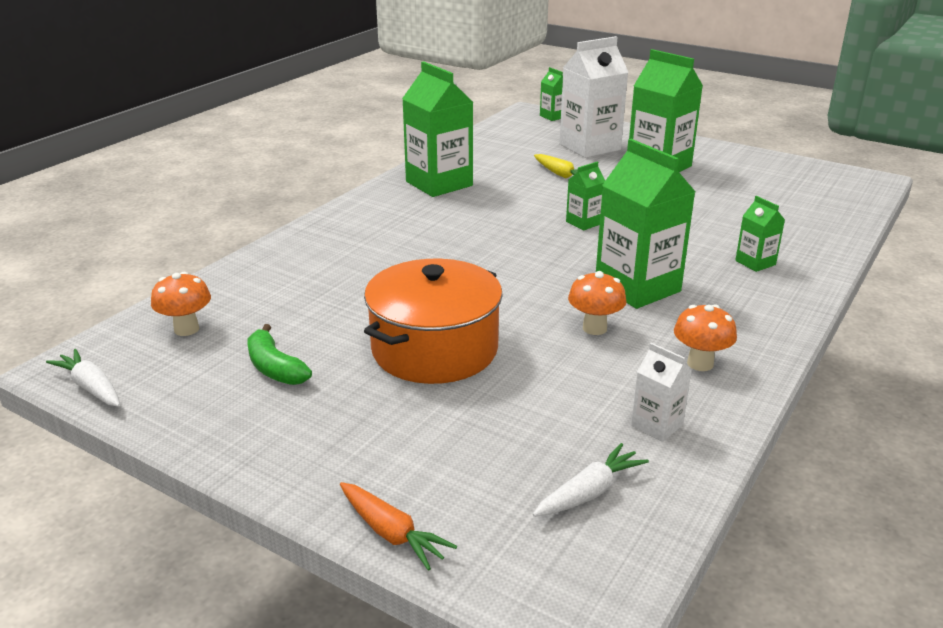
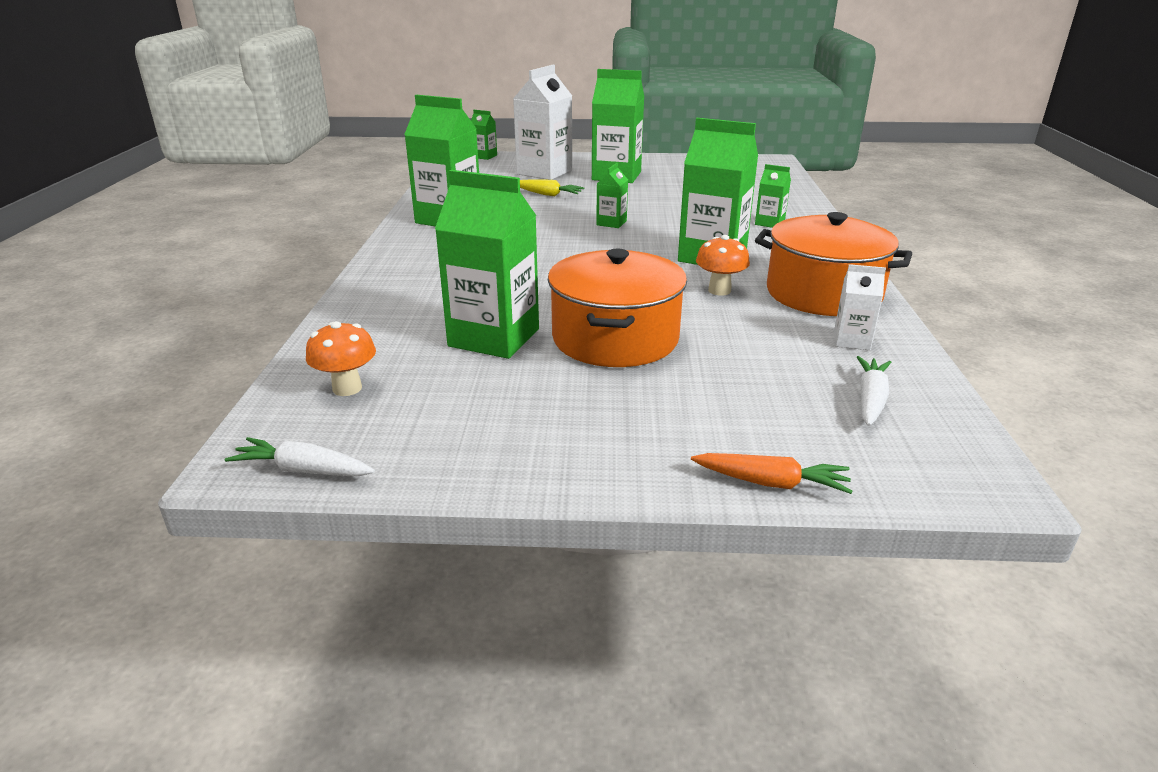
camera: 30 degrees left, 0 degrees up
(274, 368) = (487, 393): green banana -> none
(338, 317) = (494, 338): none -> green carton
(700, 363) = (823, 294): orange mushroom -> orange pot

